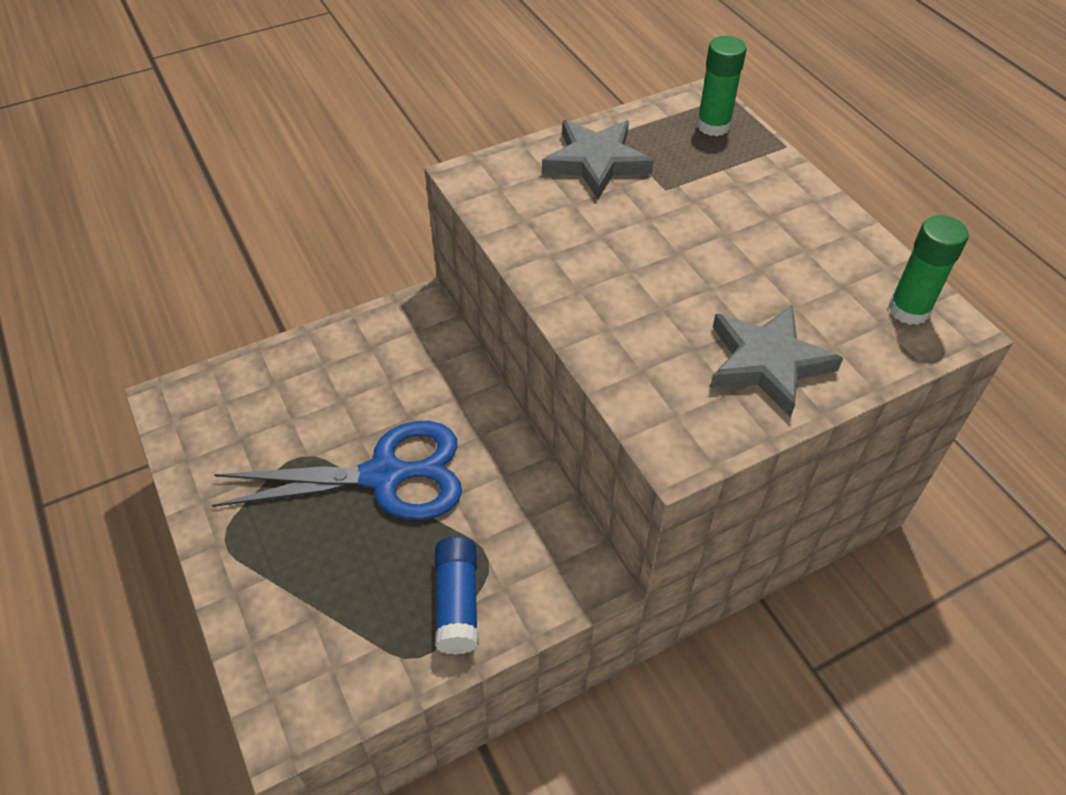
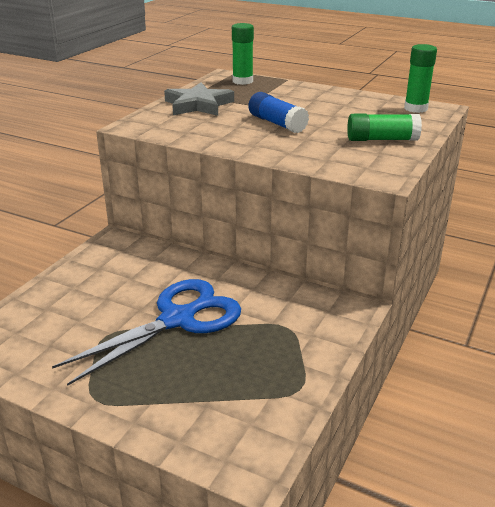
camera: 35 degrees left, 20 degrees down
(457, 602) = (293, 353): blue glue stick -> blue glue stick (277, 123)
(767, 363) = (381, 139): grey star -> green glue stick

